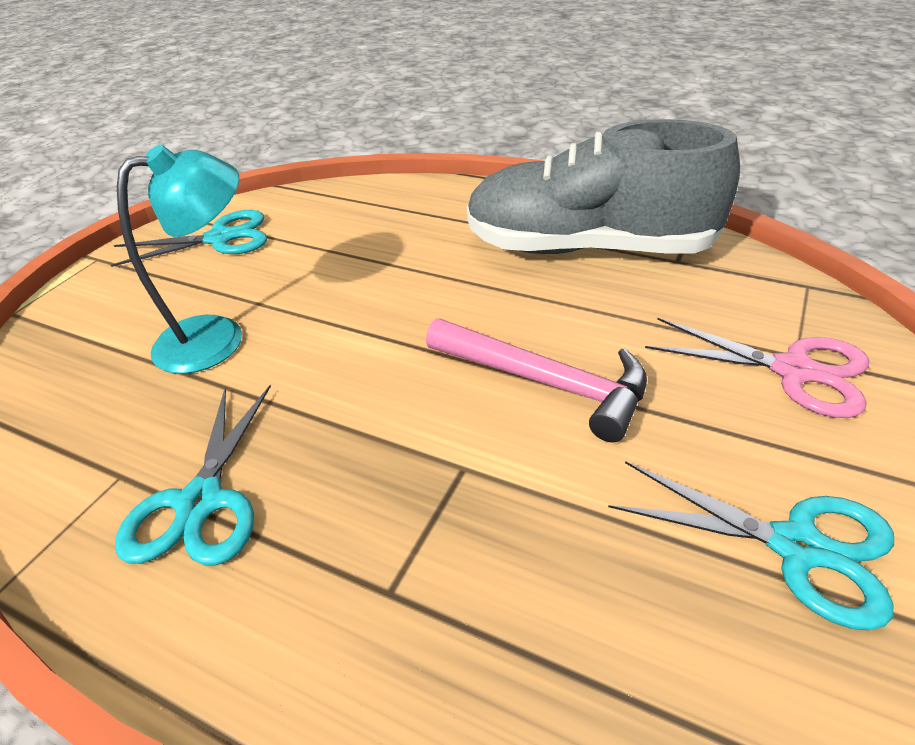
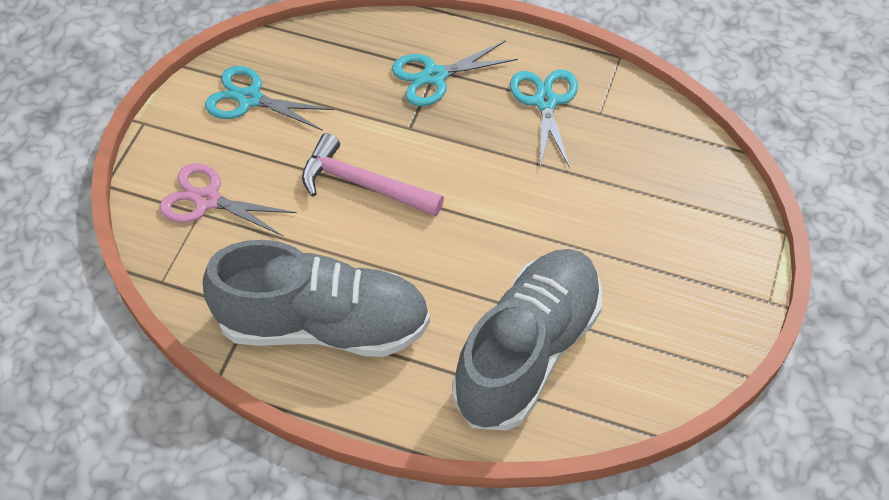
camera: 170 degrees right, 15 degrees up
(218, 337) = (600, 213): turquoise lamp -> none
(220, 238) = (668, 333): turquoise scissors -> turquoise scissors (435, 76)
(370, 228) = (527, 352): none -> grey shoe

